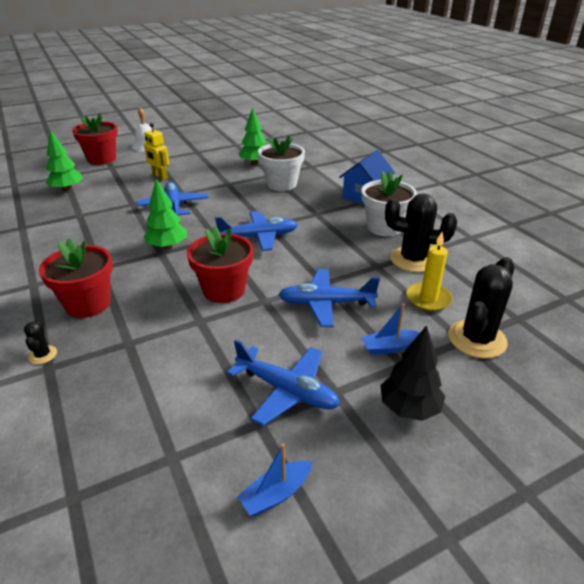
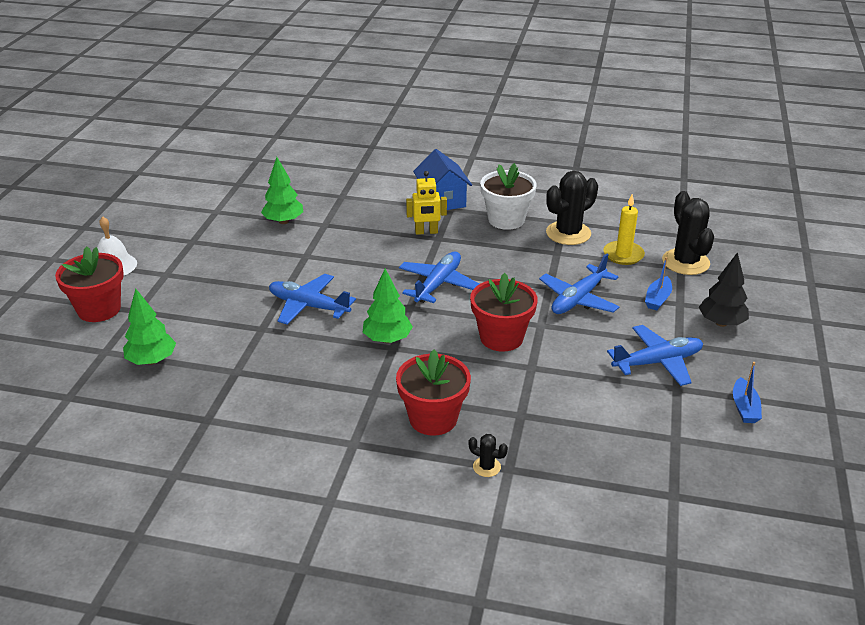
camera: 50 degrees left, 0 degrees up
(160, 176) = (220, 288): yellow robot -> yellow robot (426, 232)
(281, 184) = (354, 228): white flower pot -> none

